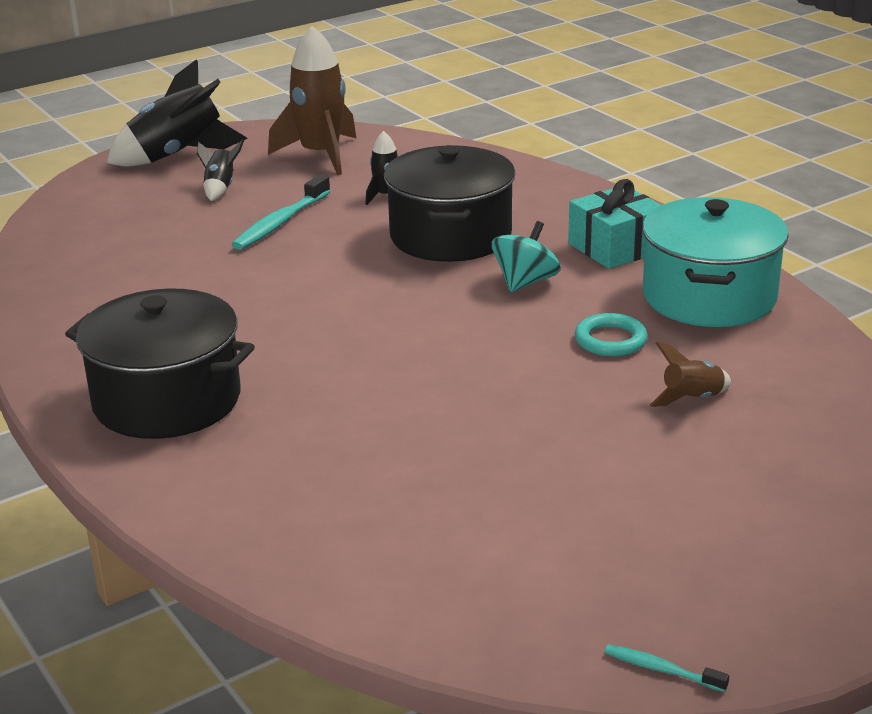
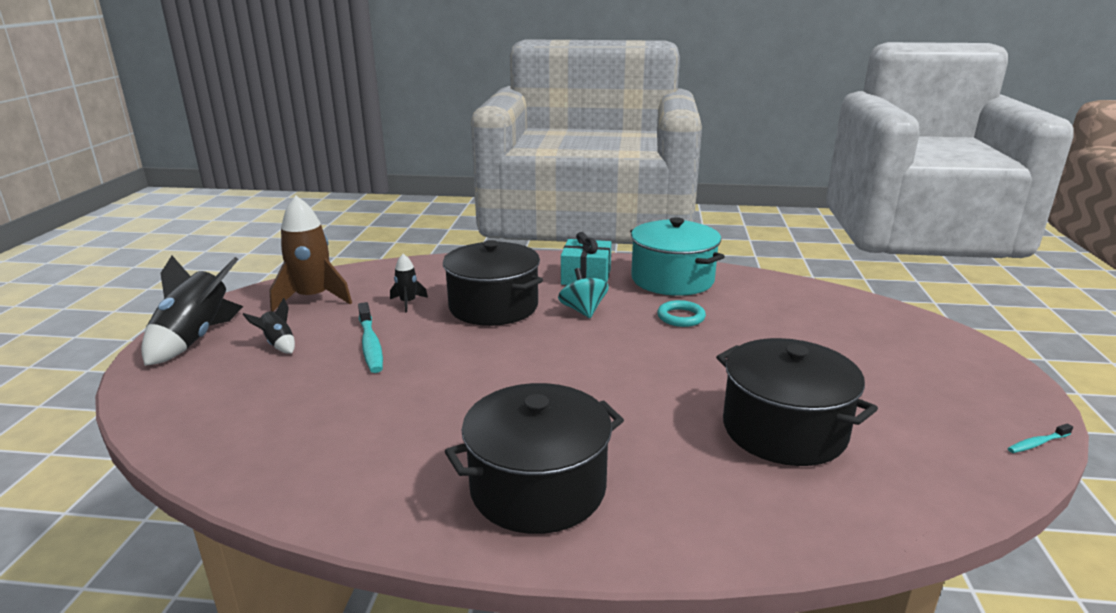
camera: 50 degrees left, 5 degrees down
(440, 488) = (784, 430): none -> black pot
(692, 399) = (768, 324): brown rocket -> none

